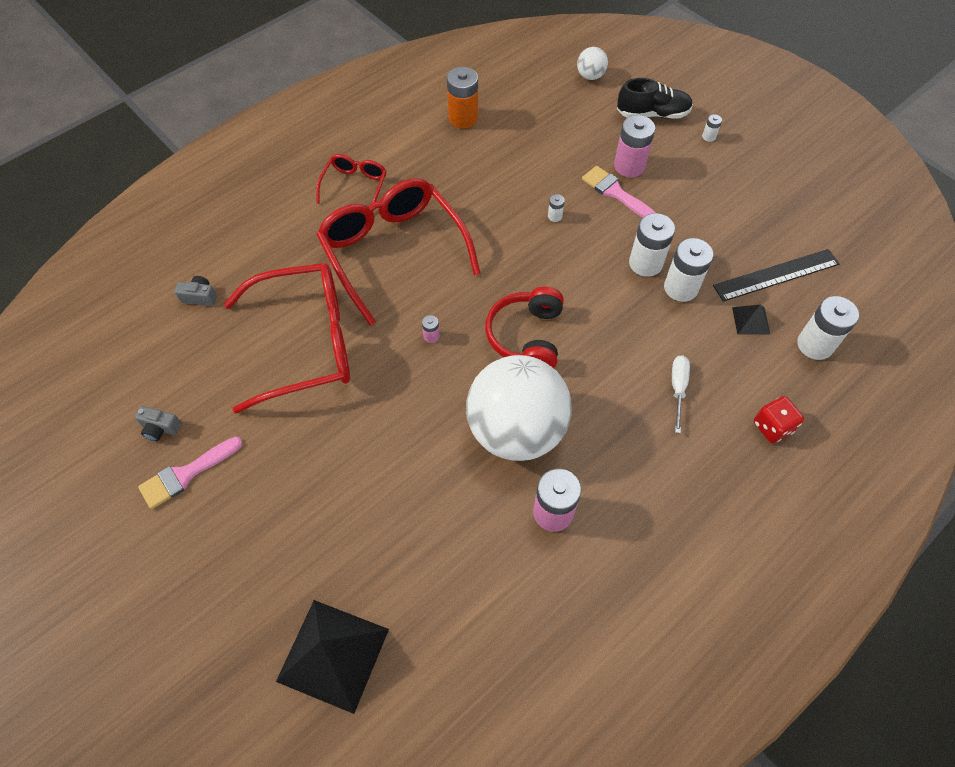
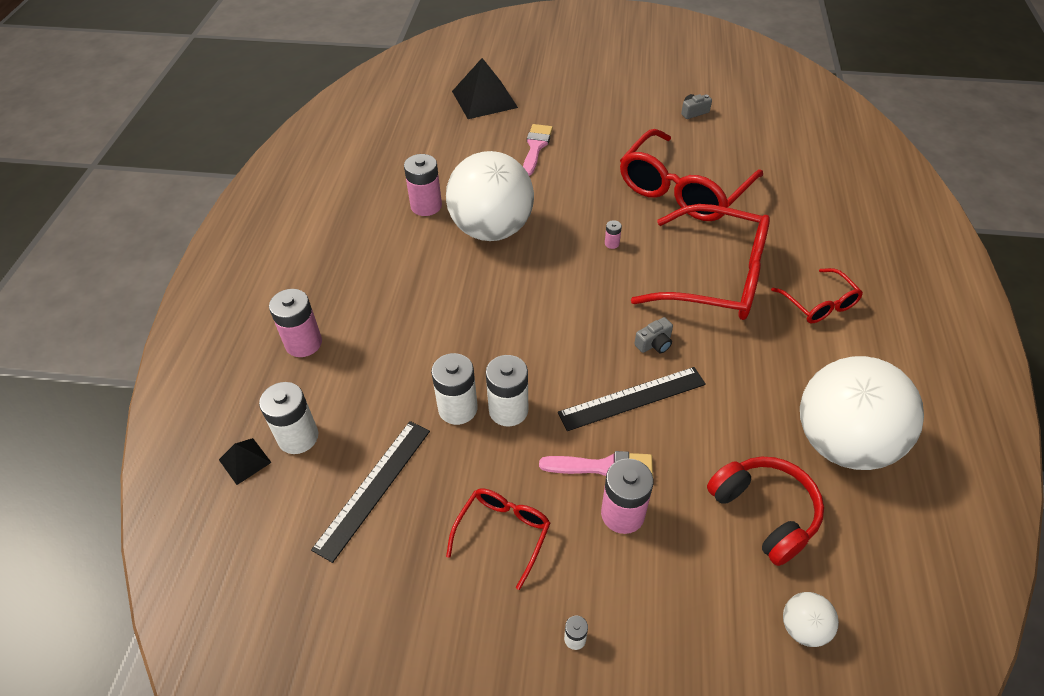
camera: 140 degrees right, 10 degrees down
(186, 474) = (649, 106): pink brush -> pink brush (536, 147)
(200, 297) = (785, 170): grey camera -> grey camera (654, 343)
(463, 118) = (842, 442): orange battery -> white ball
(527, 336) = (546, 286): red headphones -> red headphones (764, 513)
(555, 216) = (632, 398): white battery -> black ruler
(652, 114) = (670, 622): black shoe -> none
(677, 389) = (398, 324): white screwdriver -> none
(709, 200) = (503, 534): none -> red glasses
(751, 320) = (372, 421): black pyramid -> black pyramid (245, 461)
(772, 427) = (303, 343): red dice -> pink battery

